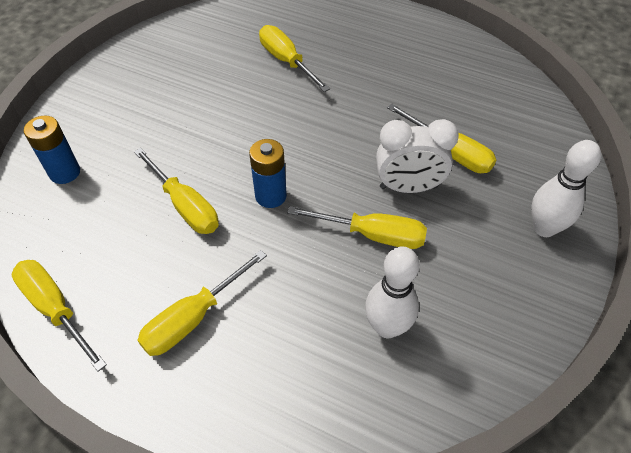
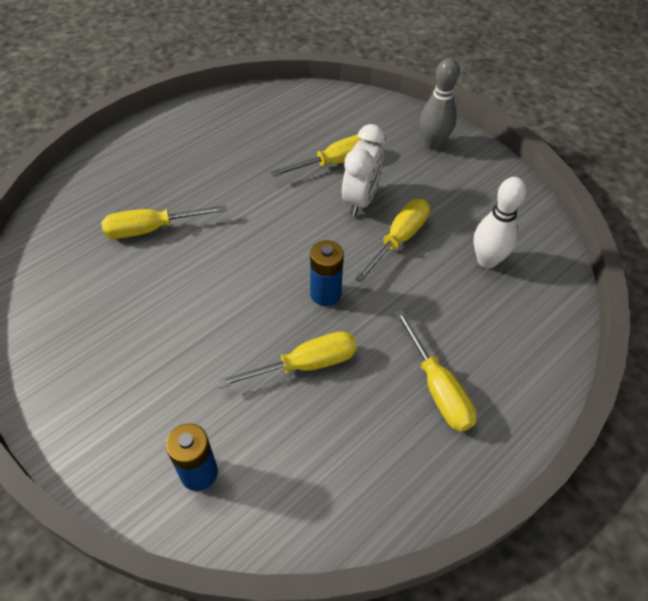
camera: 70 degrees left, 0 degrees up
(55, 309) = (387, 508): yellow screwdriver -> none
(544, 228) = (433, 143): white bowling pin -> grey bowling pin

